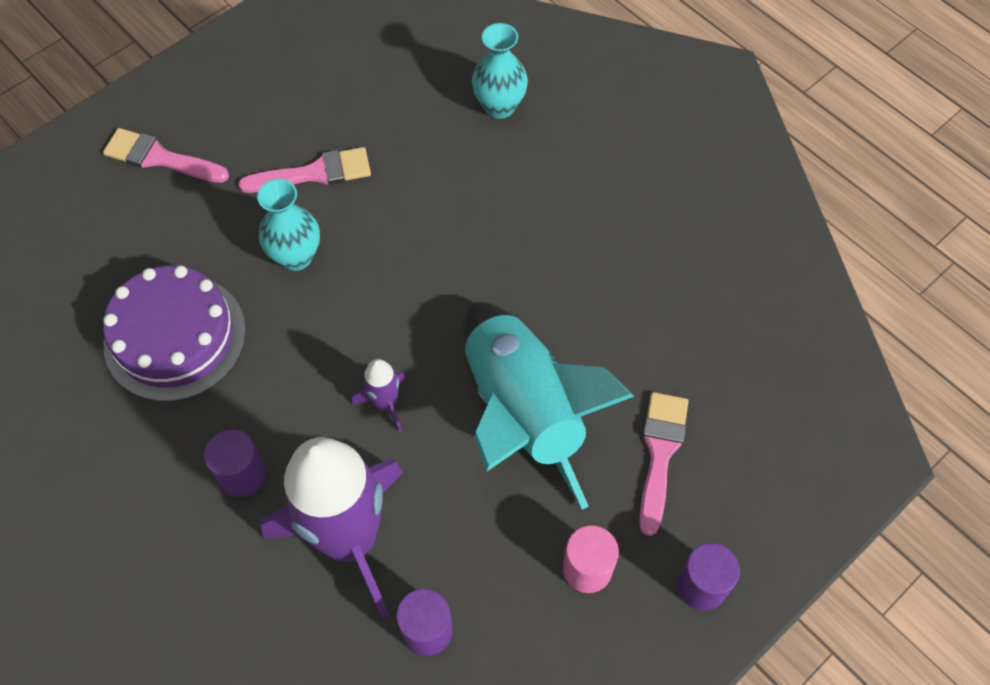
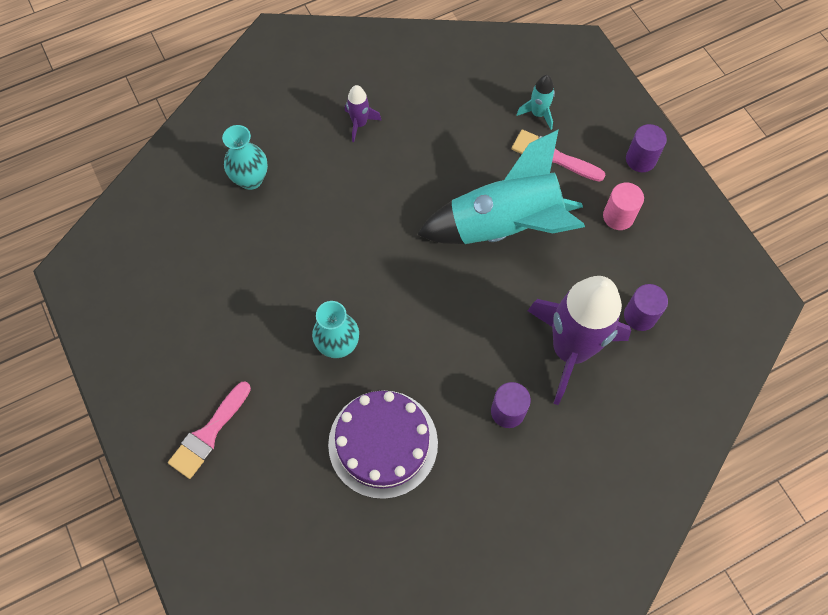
camera: 75 degrees left, 5 degrees up
(315, 173) = (266, 318): pink brush -> none
(385, 404) = (477, 308): purple rocket -> purple rocket (360, 124)
(727, 419) = (538, 114): none -> turquoise rocket

